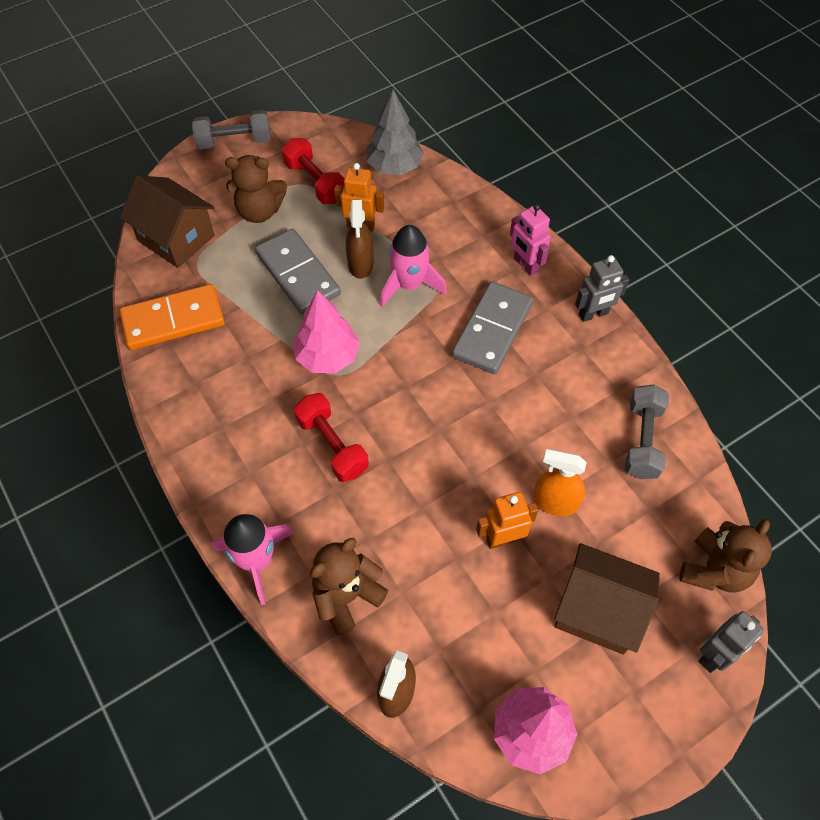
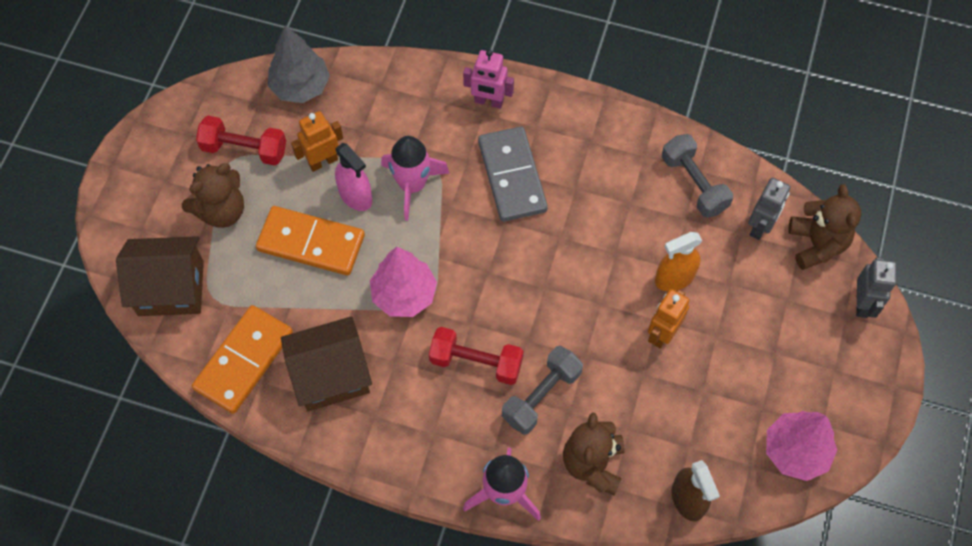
camera: 40 degrees left, 5 degrees up
(234, 141) = (131, 161): grey dumbbell -> grey dumbbell (541, 396)
(297, 274) = (311, 243): grey domino -> orange domino
(360, 264) = (355, 196): brown spray bottle -> pink spray bottle
(593, 314) = (576, 107): grey robot -> grey robot (760, 227)
(597, 610) = (767, 333): brown house -> brown house (331, 375)

